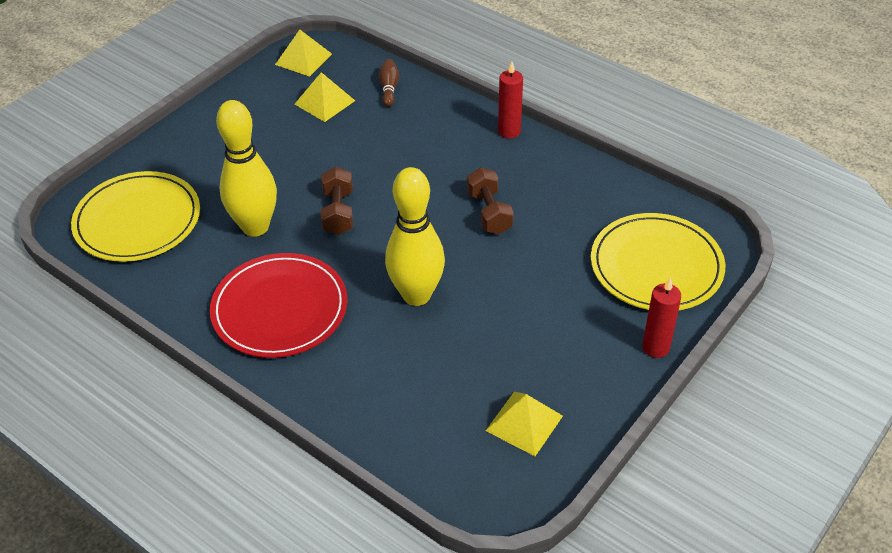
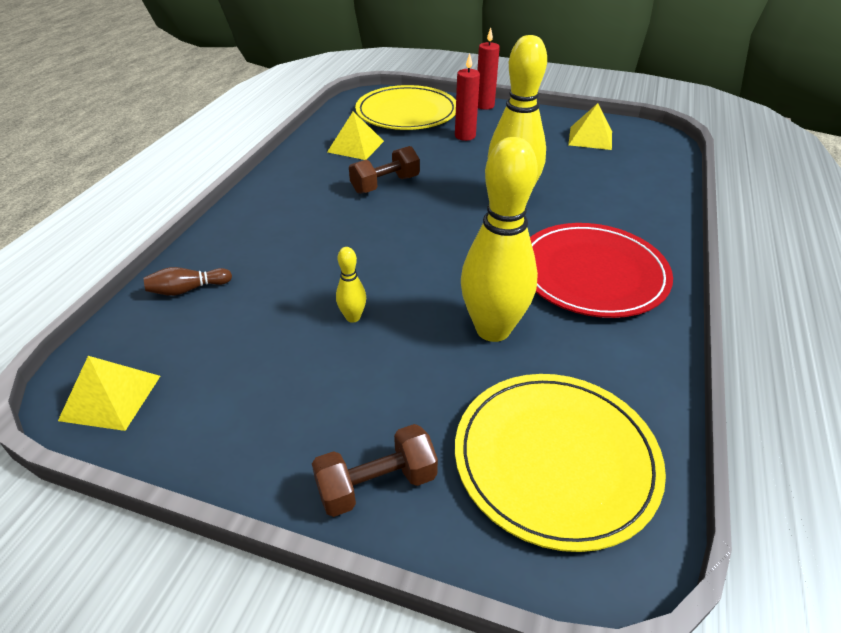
camera: 110 degrees left, 5 degrees down
(312, 160) = (353, 317): none -> yellow bowling pin
(325, 102) = (225, 340): yellow pyramid -> yellow pyramid (355, 146)
(338, 212) = (433, 272): brown dumbbell -> brown dumbbell (377, 484)
(509, 131) = (259, 193): red candle -> red candle (465, 136)

